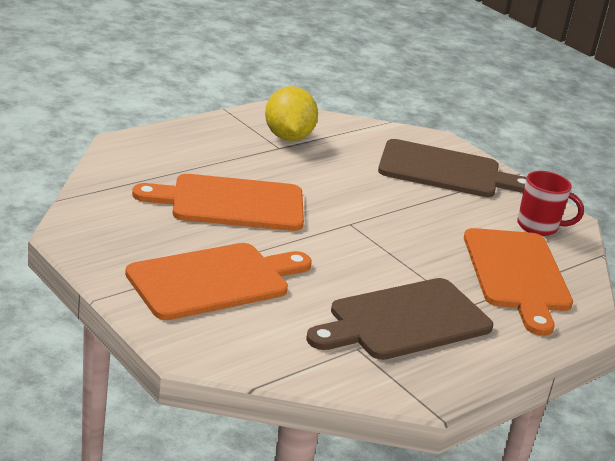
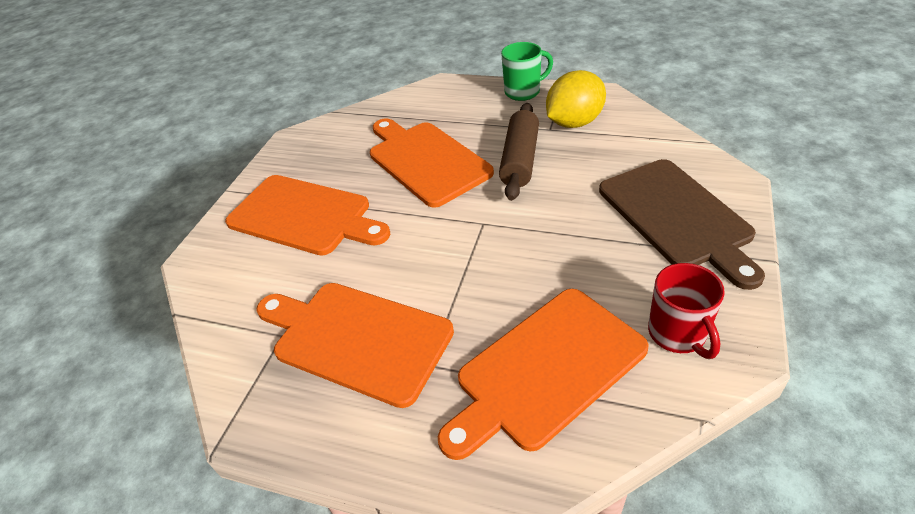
camera: 65 degrees right, 15 degrees up
(208, 127) = (523, 92): none -> green mug
(298, 175) = (520, 160): none -> brown rolling pin
(404, 321) = (356, 338): brown cutting board -> orange cutting board

